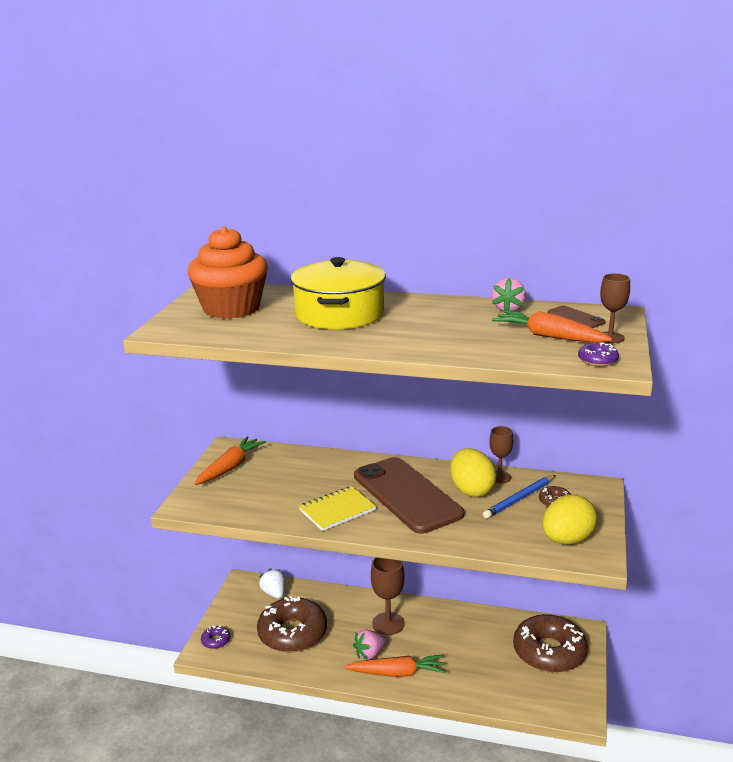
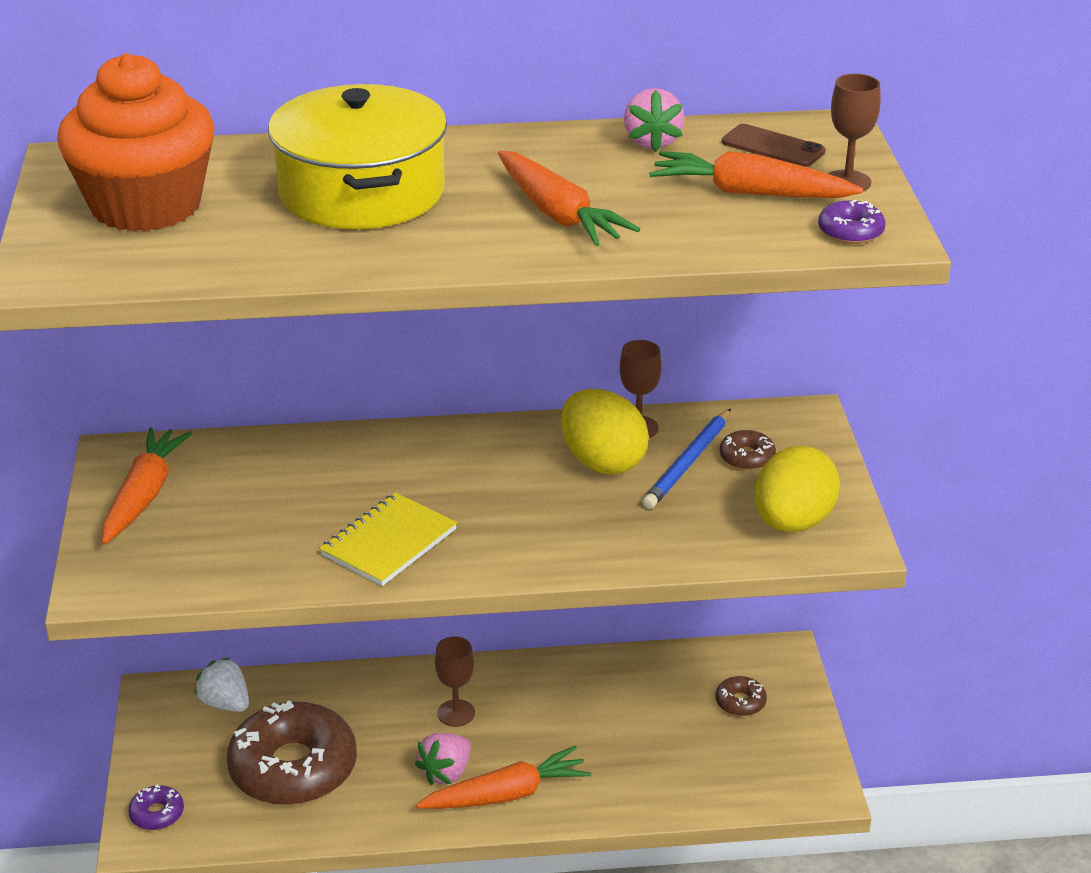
camera: 20 degrees left, 10 degrees up
(388, 623) = (456, 713): brown goblet -> brown goblet, size x0.65
(406, 495) = (496, 491): brown phone -> none
(435, 334) = (558, 214): none -> orange carrot
(549, 652) = (740, 702): brown donut -> brown donut, size x0.41

